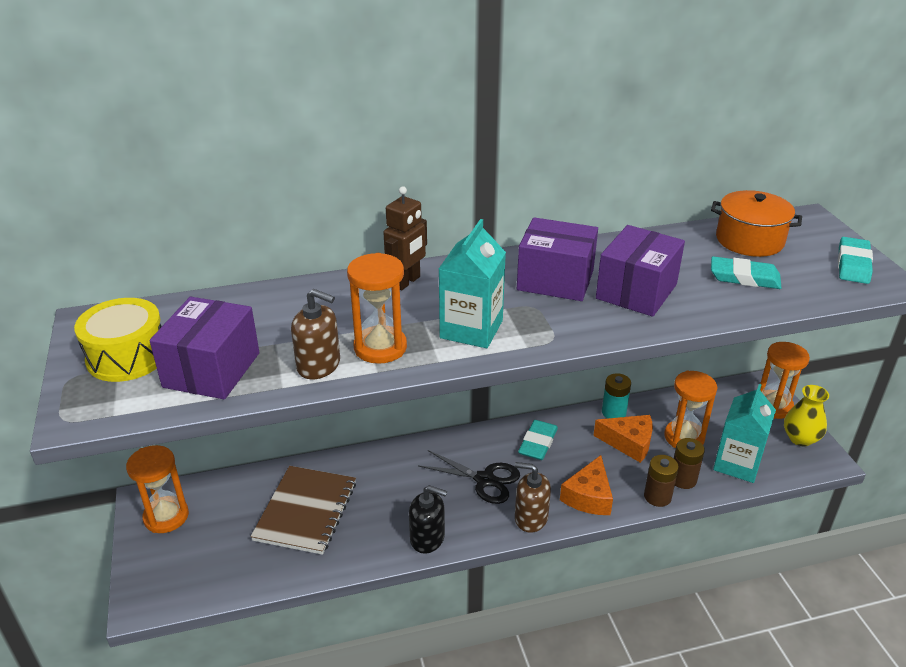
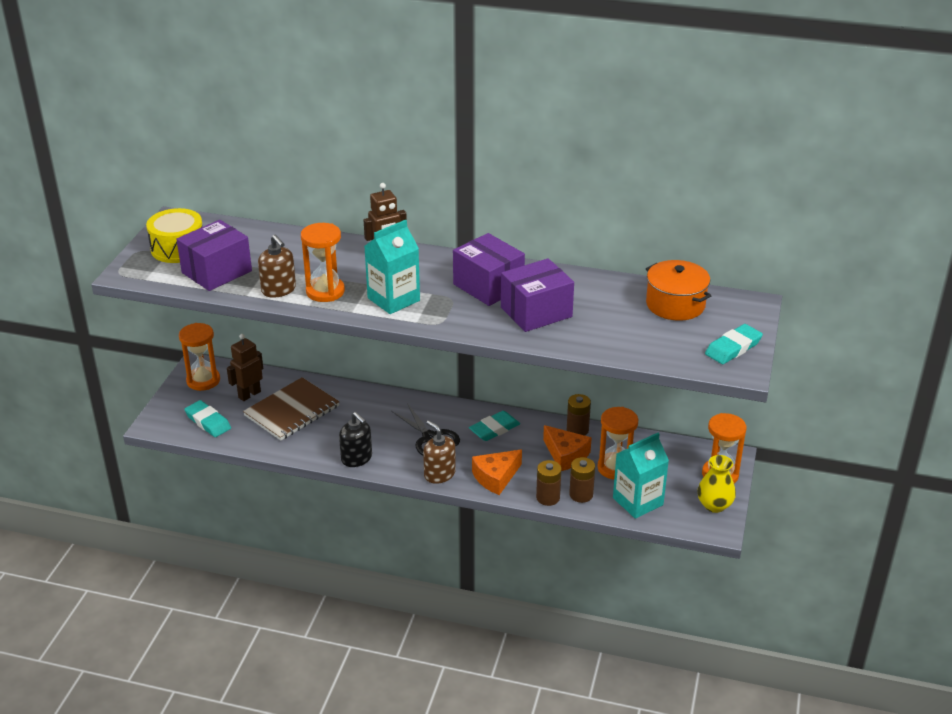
camera: 30 degrees right, 0 degrees up
(238, 511) = (249, 394): none -> brown robot
(613, 412) = (577, 430): turquoise battery -> brown battery
(744, 277) = (630, 329): turquoise eraser -> turquoise eraser (208, 422)

